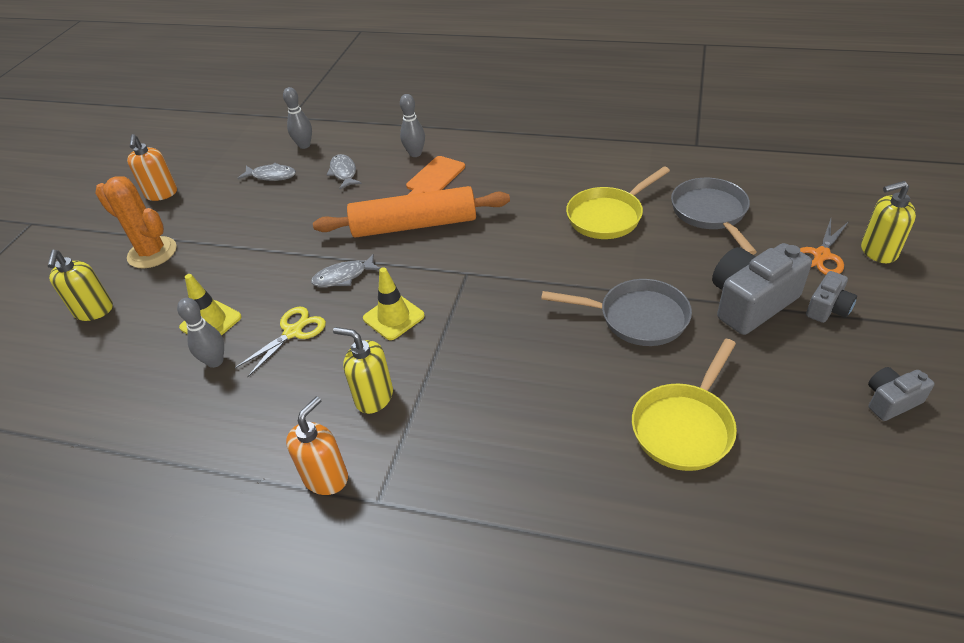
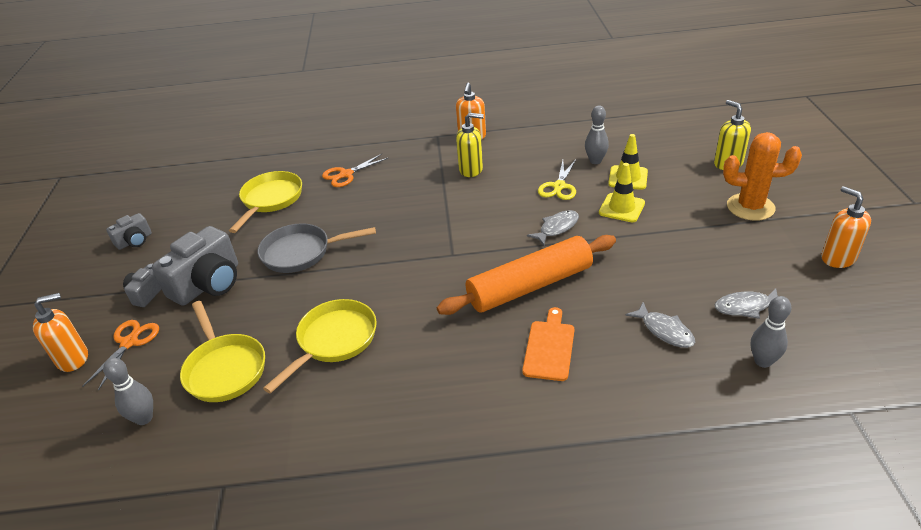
camera: 160 degrees right, 5 degrees down
(393, 317) = (491, 211): yellow traffic cone -> yellow traffic cone (621, 208)
(415, 154) = (601, 381): grey bowling pin -> grey bowling pin (144, 418)
(558, 449) = (346, 174): none -> orange scissors
(711, 214) = (224, 368): grey pan -> yellow pan
(878, 252) = (73, 359): yellow soap dispenser -> orange soap dispenser

